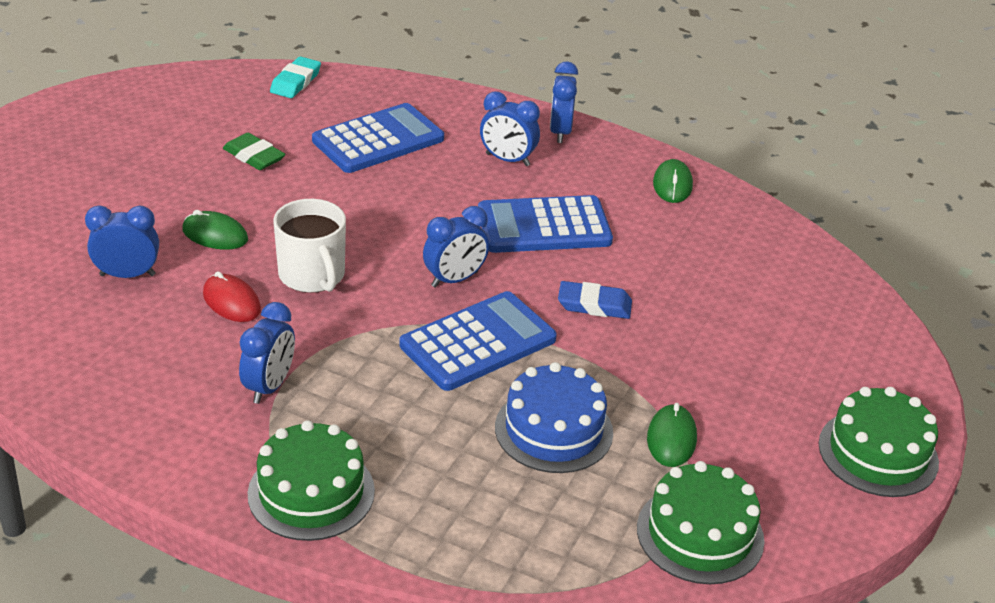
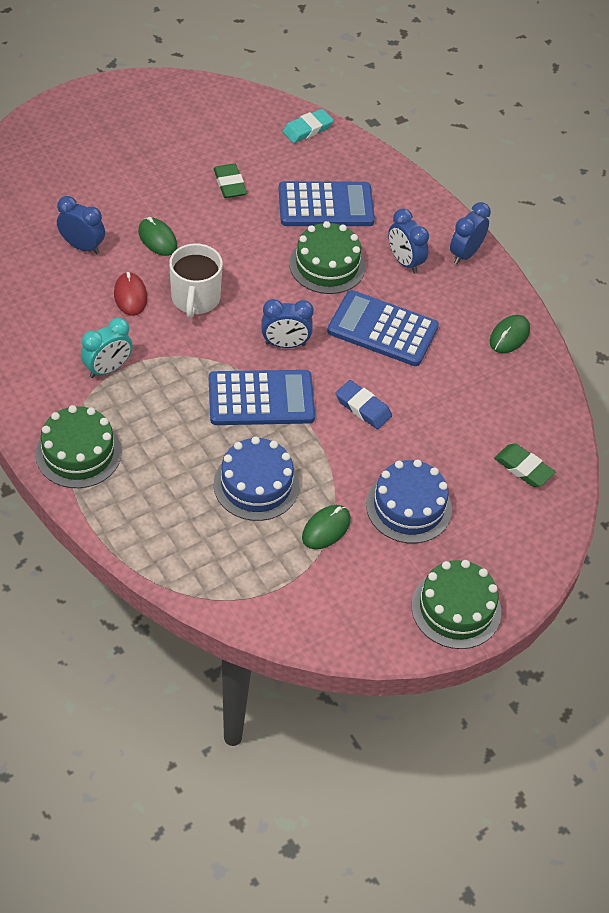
camera: 30 degrees right, 15 degrees up
(269, 386) = (108, 369): blue clock -> turquoise clock
(700, 534) = (285, 600): green cake -> green cake (327, 265)
(733, 377) = (408, 507): none -> blue cake
(804, 292) = (523, 468): none -> green eraser

